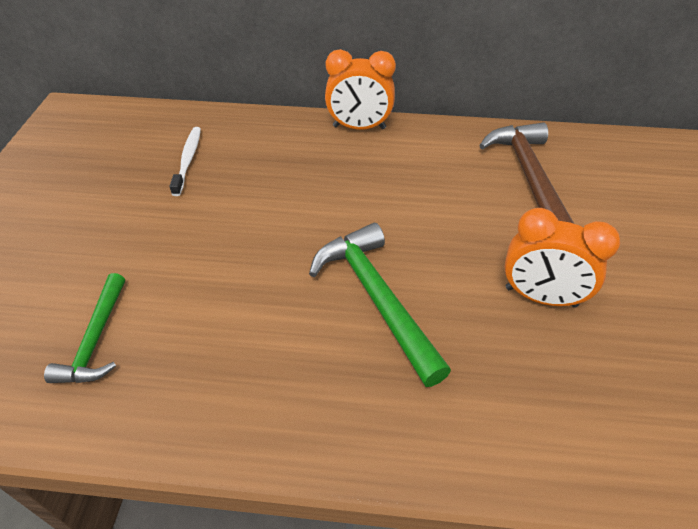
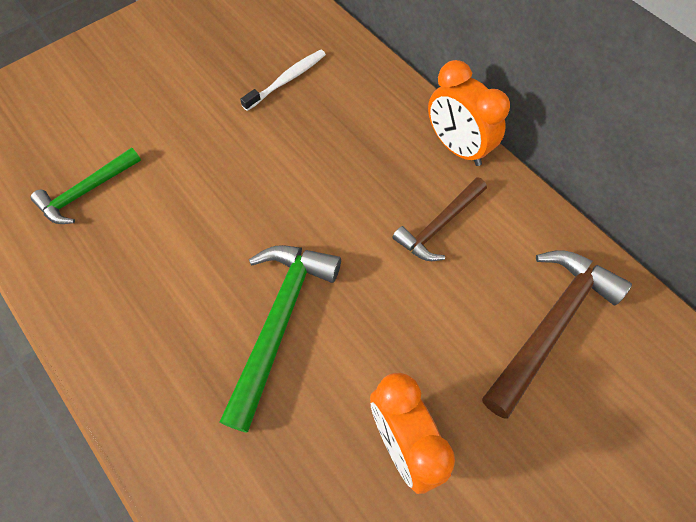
camera: 45 degrees right, 15 degrees up
(403, 172) = (439, 225): none -> brown hammer

